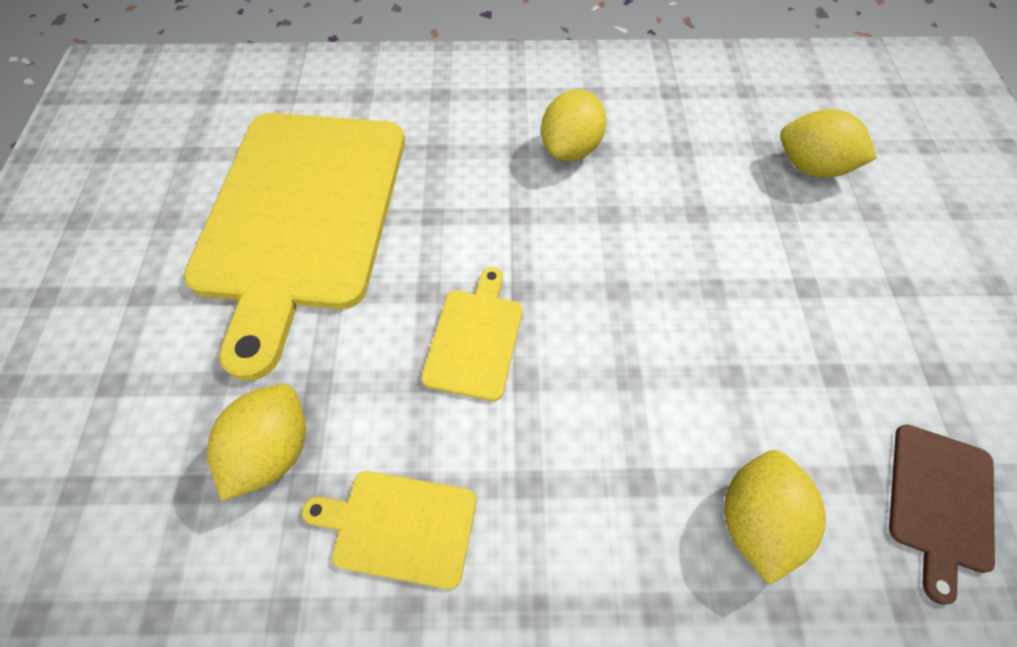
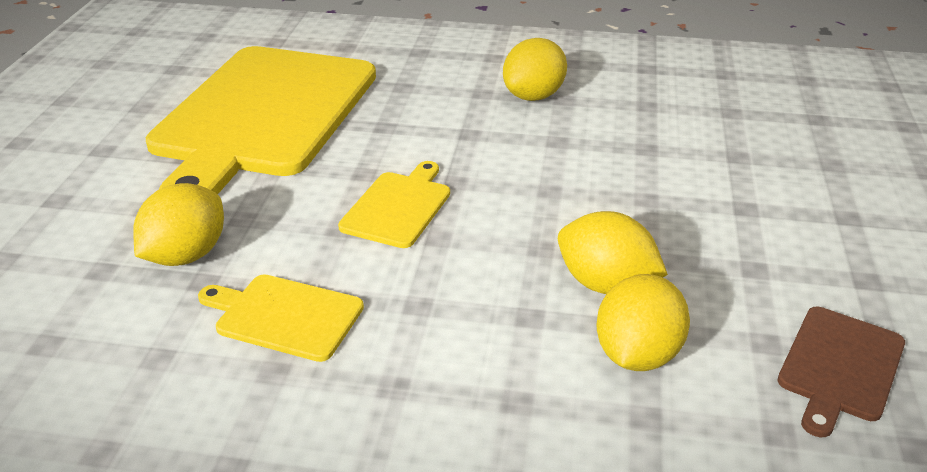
camera: 10 degrees right, 25 degrees down
(811, 167) = (777, 129): yellow lemon -> yellow lemon (606, 284)

